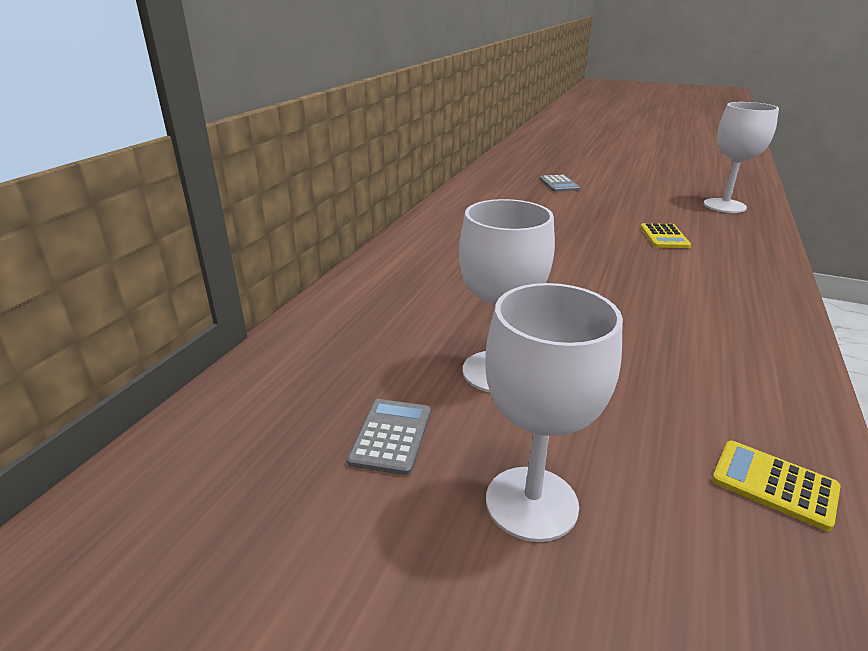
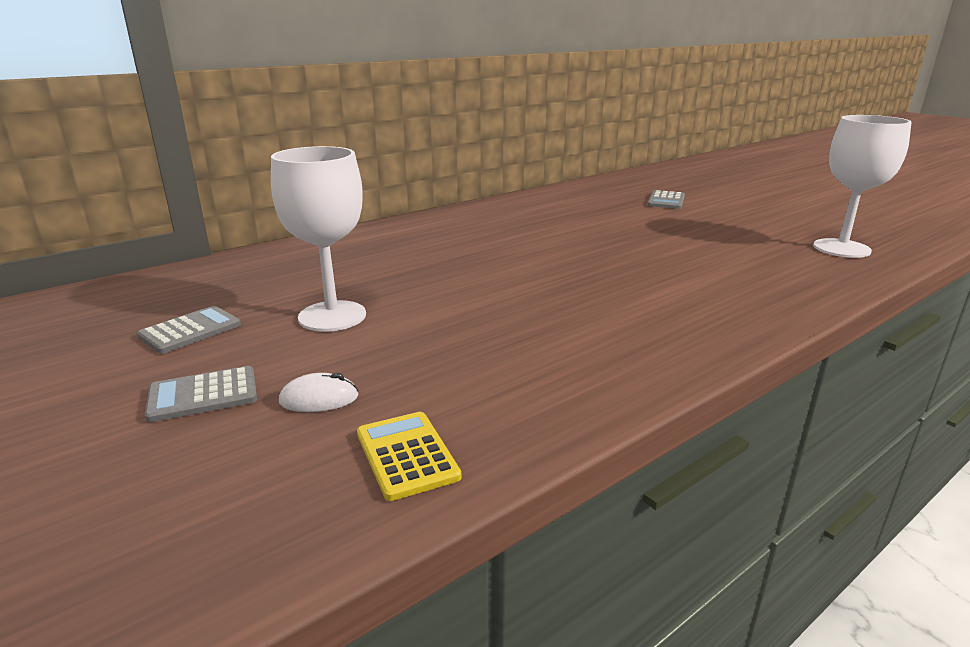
camera: 30 degrees right, 5 degrees down
(531, 503) = (203, 395): white goblet -> grey calculator
(630, 462) = (319, 399): none -> white mouse
(664, 237) = (698, 261): yellow calculator -> none

